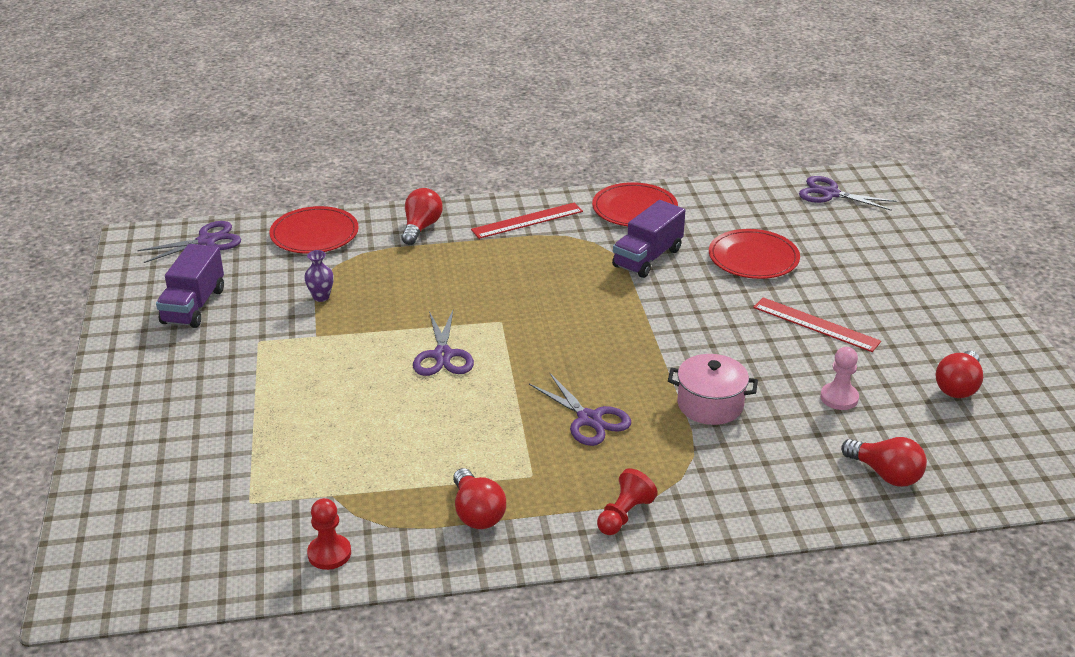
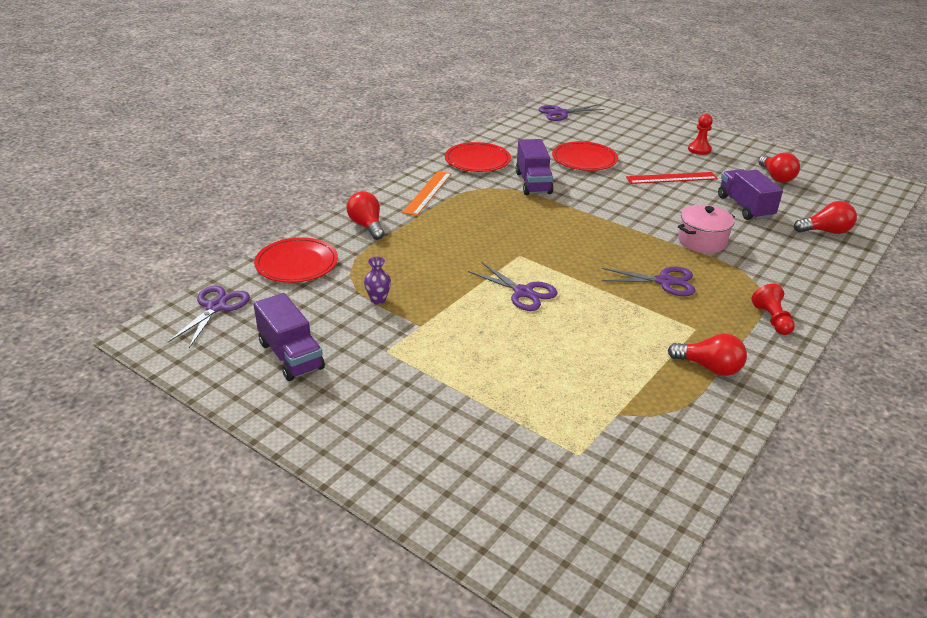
camera: 45 degrees left, 0 degrees up
(329, 553) = (683, 449): red pawn -> red pawn (699, 149)
(527, 221) = (428, 192): red ruler -> orange ruler
(839, 398) = (745, 207): pink pawn -> purple truck

